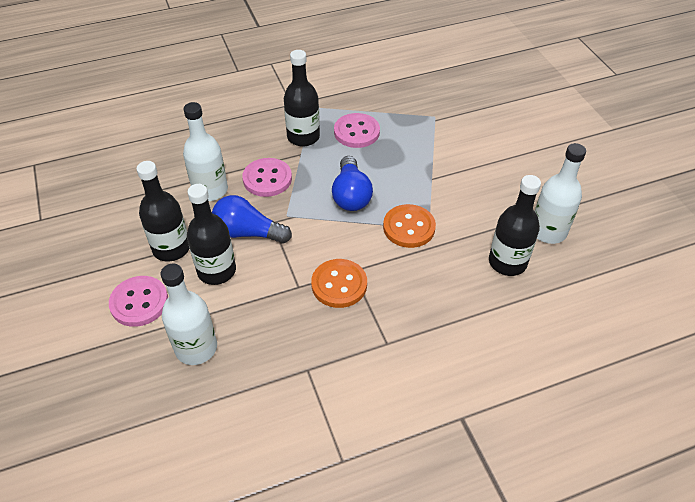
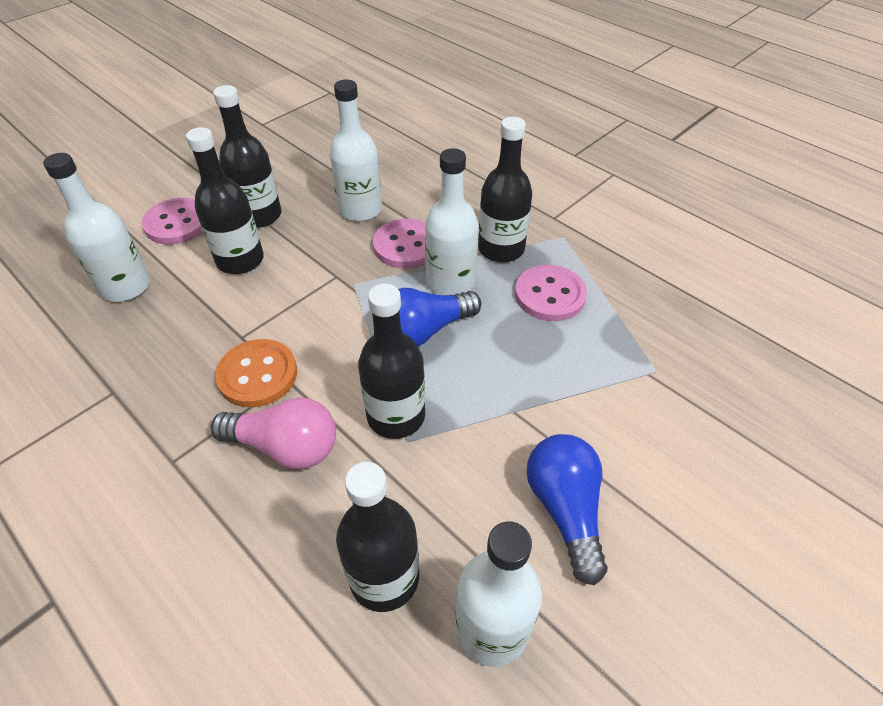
camera: 65 degrees right, 0 degrees up
(248, 233) = (309, 262): blue light bulb -> blue light bulb (565, 509)
(317, 169) = (450, 282): none -> white bottle
(405, 283) = (285, 447): none -> pink light bulb
(409, 227) = (396, 416): orange button -> black bottle

